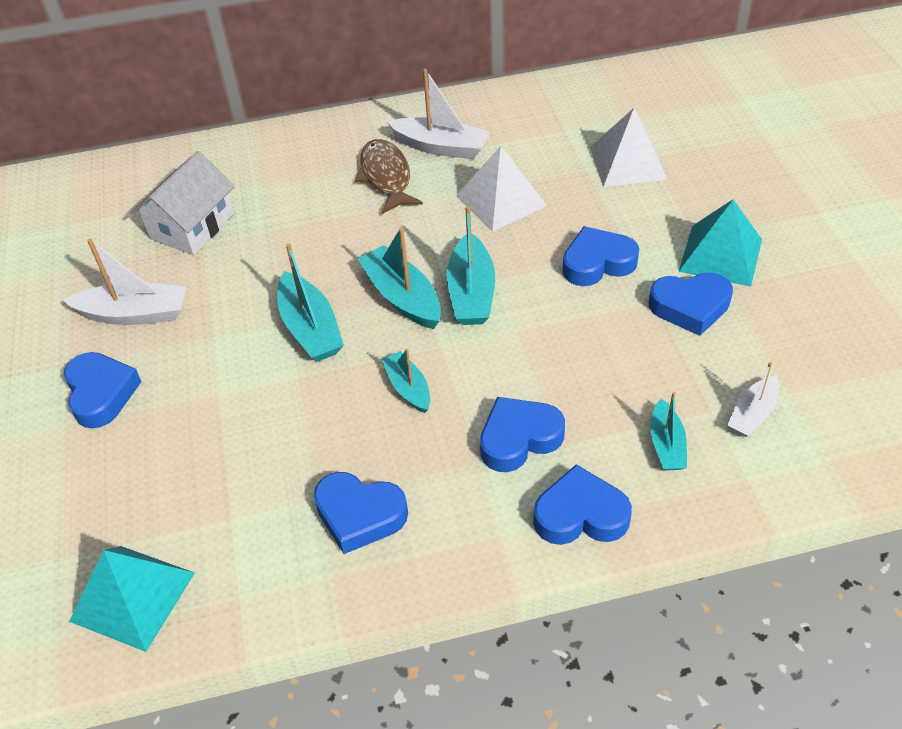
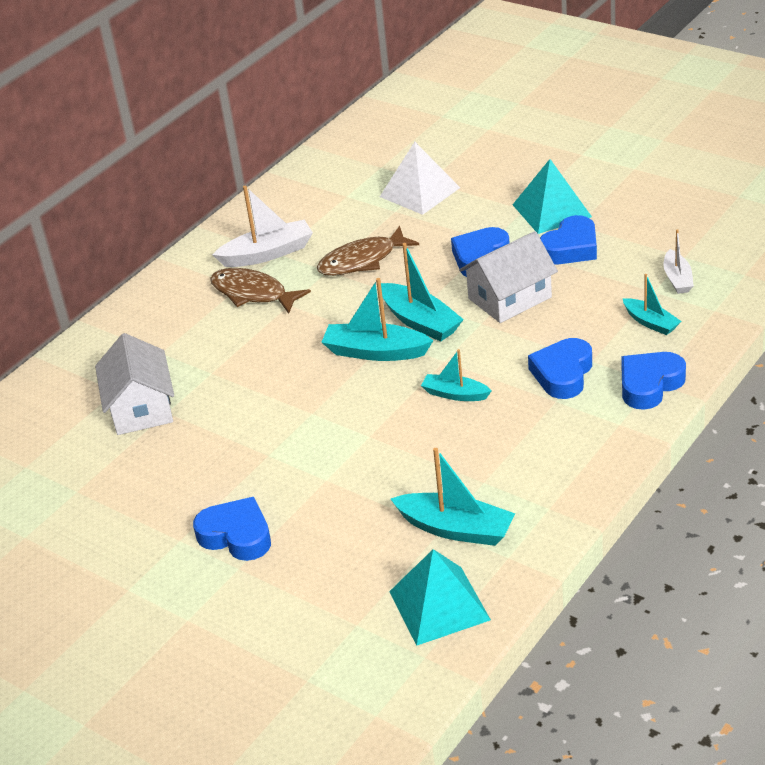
camera: 40 degrees left, 10 degrees down
(135, 314) = (184, 481): white boat -> none
(310, 328) = (336, 407): turquoise boat -> turquoise boat (456, 529)
(359, 515) = (522, 471): blue heart -> none
(501, 200) = (362, 260): white pyramid -> brown fish
(572, 322) = (509, 298): none -> white house

